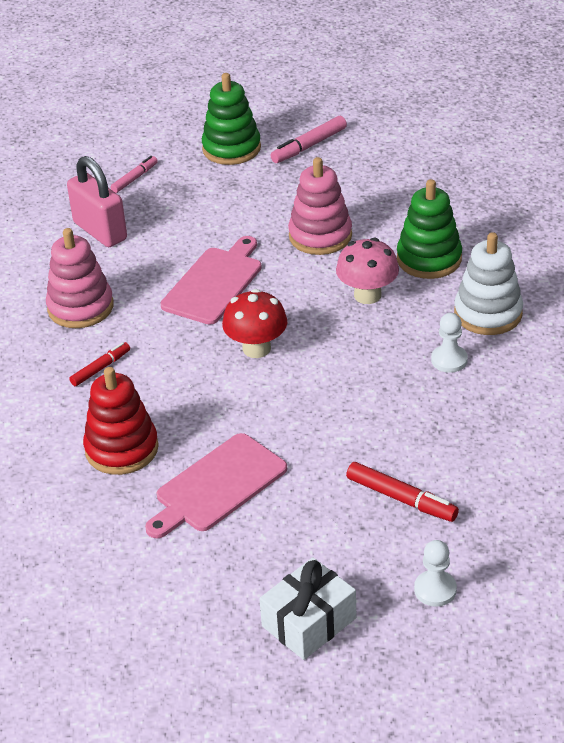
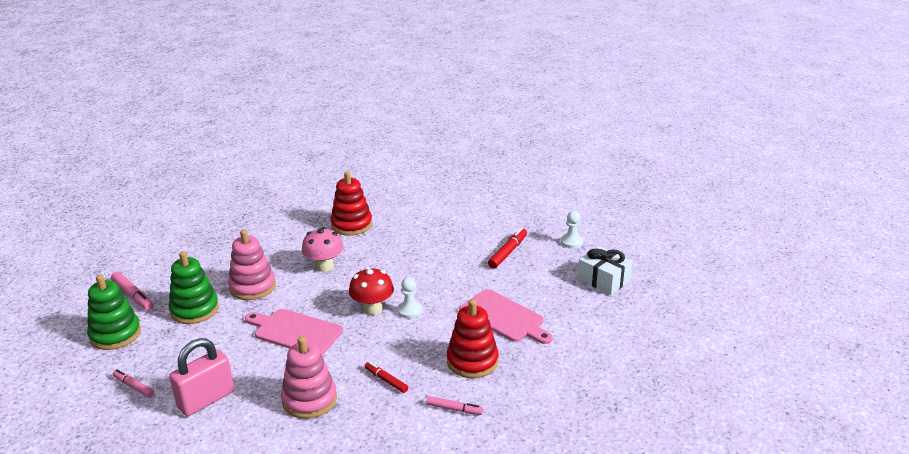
camera: 95 degrees left, 10 degrees down
(31, 430) = (454, 409): none -> pink marker
(429, 259) = (292, 244): green stacking toy -> green stacking toy (194, 310)
(449, 360) = (392, 237): white pawn -> white pawn (410, 311)
(488, 313) = (351, 225): white stacking toy -> red stacking toy

